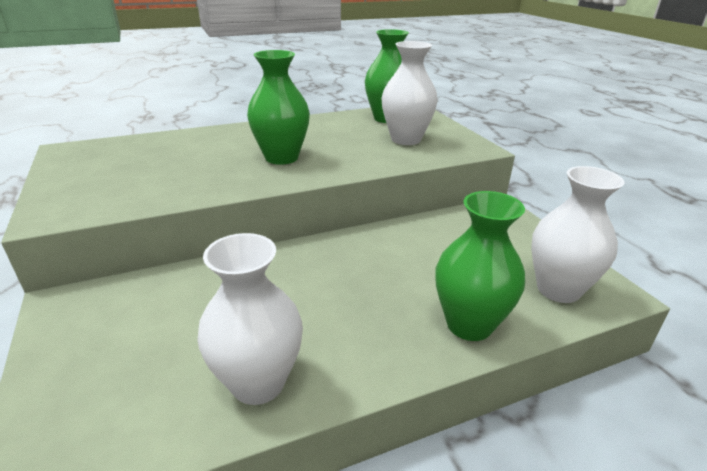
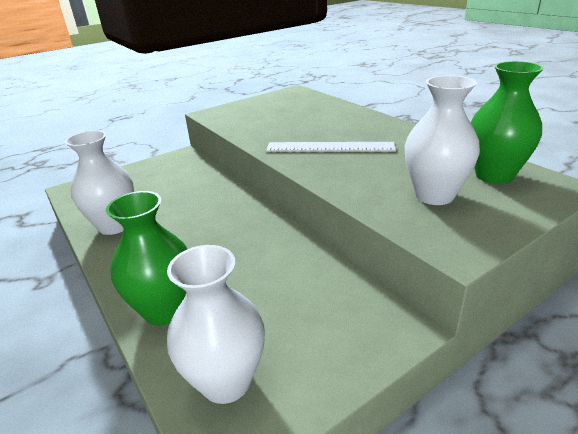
camera: 80 degrees right, 0 degrees up
(281, 157) = (330, 147): green vase -> white ruler

